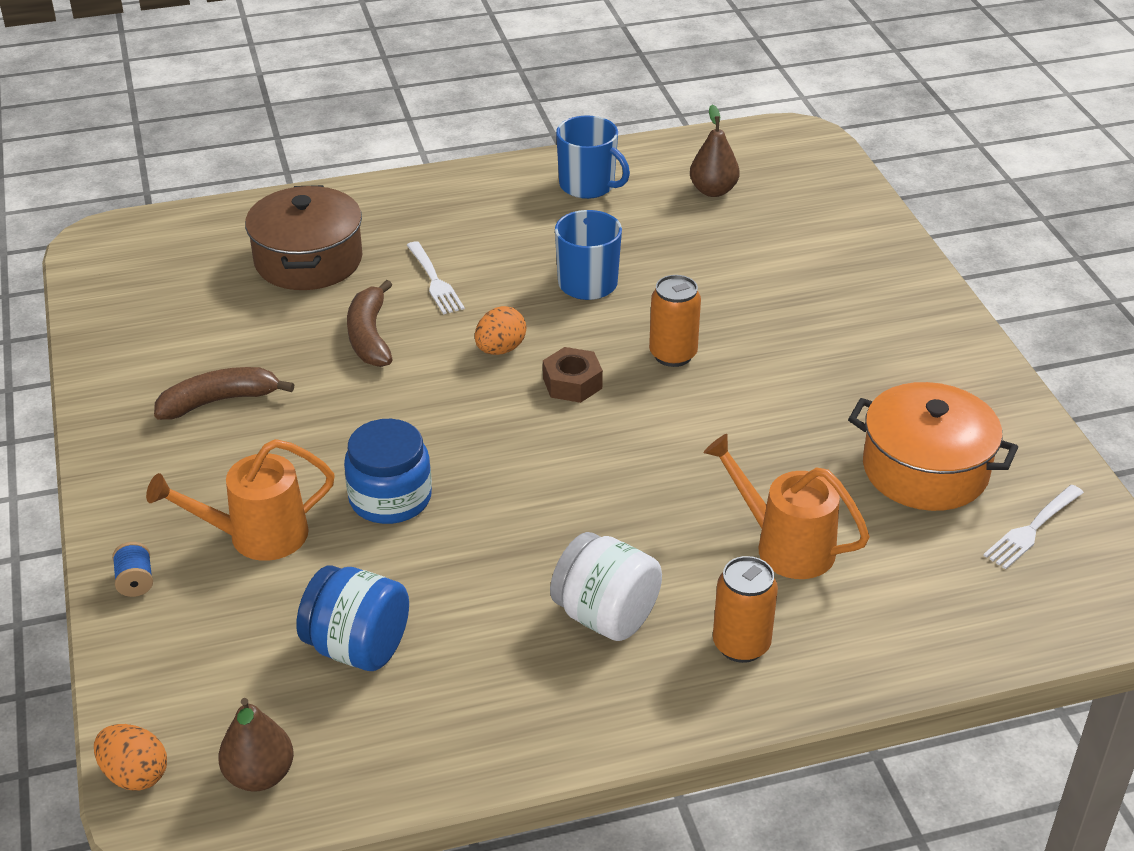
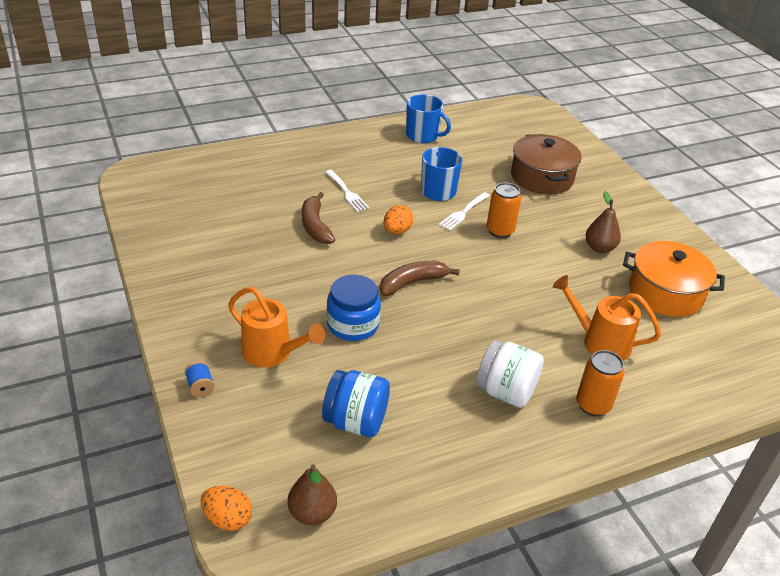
camera: 10 degrees left, 0 degrees up
(219, 401) = (230, 269): brown banana -> brown banana (412, 282)
(256, 536) = (273, 353): orange watering can -> orange watering can turned 120 degrees counterclockwise
(308, 260) = (267, 182): brown pot -> brown pot (542, 177)
(572, 383) = (445, 250): brown nut -> none
(713, 191) = (495, 137): brown pear -> brown pear (599, 248)
(1032, 528) = (737, 324): white fork -> white fork (463, 212)

